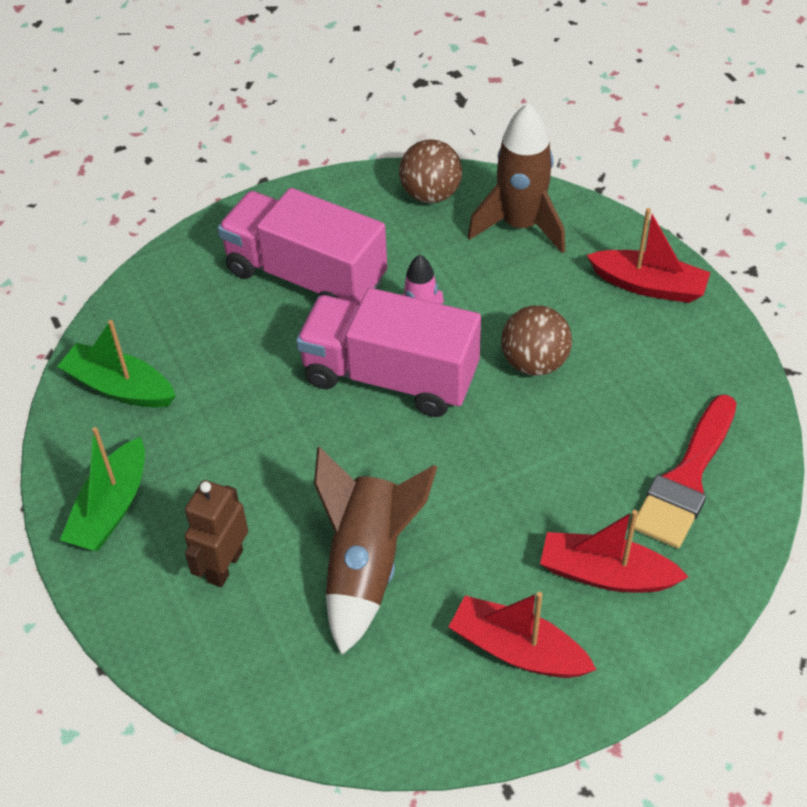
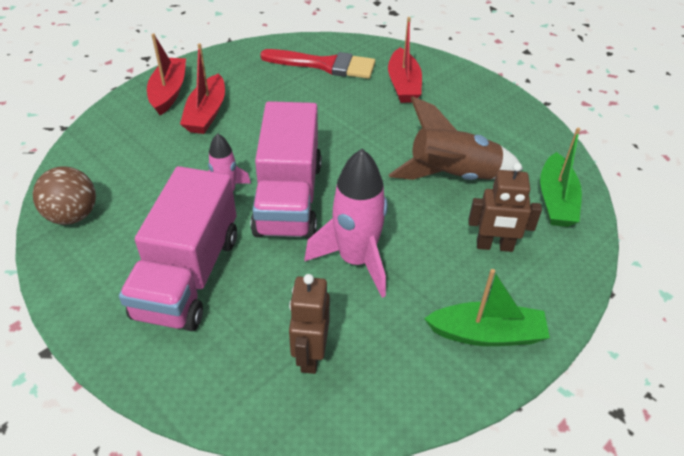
camera: 110 degrees left, 5 degrees down
(119, 387) = (361, 377): green boat -> green boat (556, 200)
(164, 354) = (310, 355): none -> brown robot
(264, 419) = (356, 260): none -> pink rocket
(517, 649) = (469, 108): red boat -> red boat (206, 113)
(520, 226) = (111, 158): brown rocket -> none
(534, 363) = (253, 131): brown ball -> none

